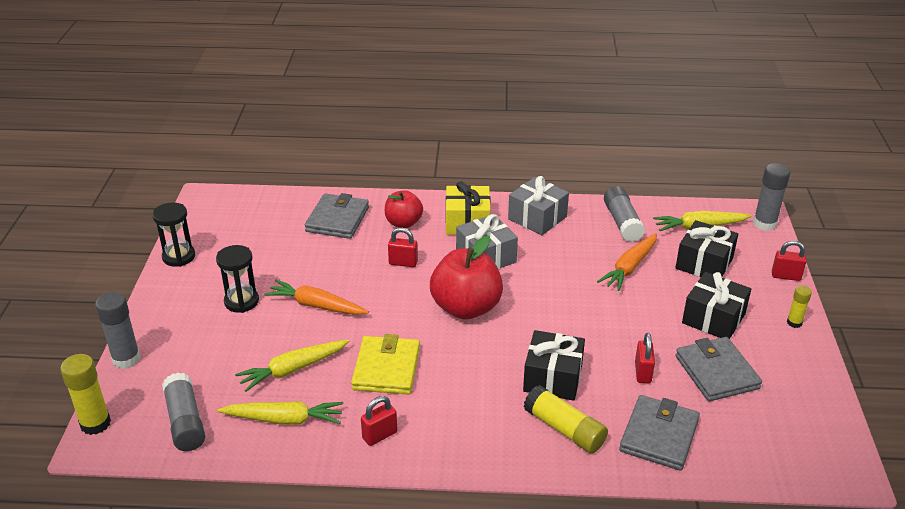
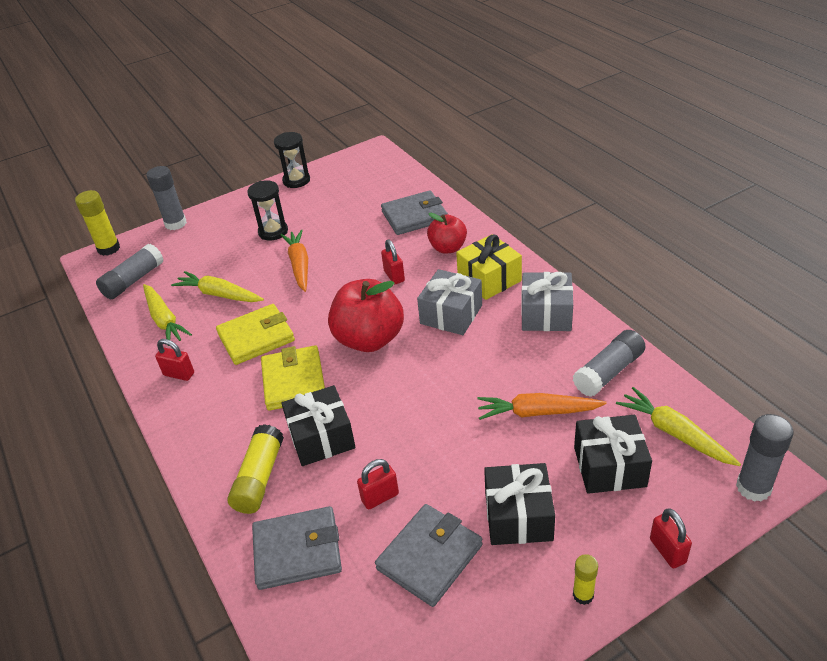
camera: 60 degrees right, 5 degrees up
(470, 368) = (294, 381): none -> yellow wallet

